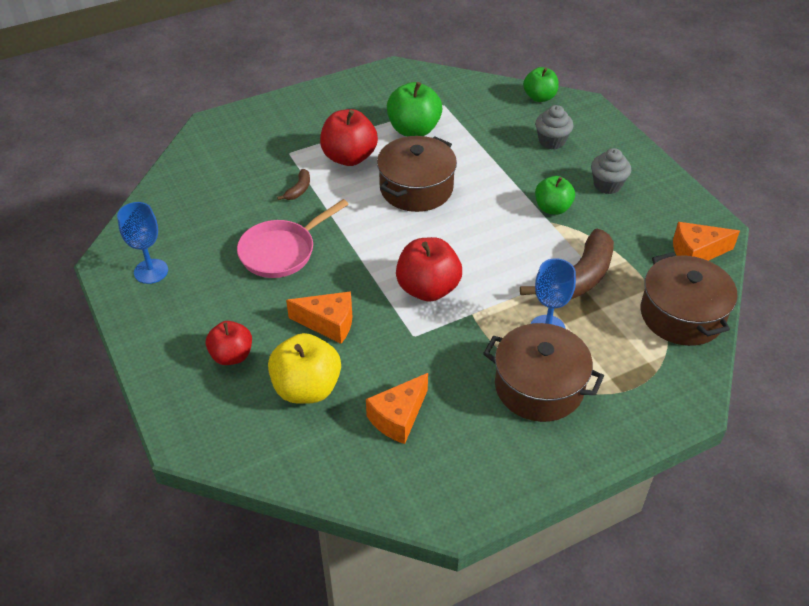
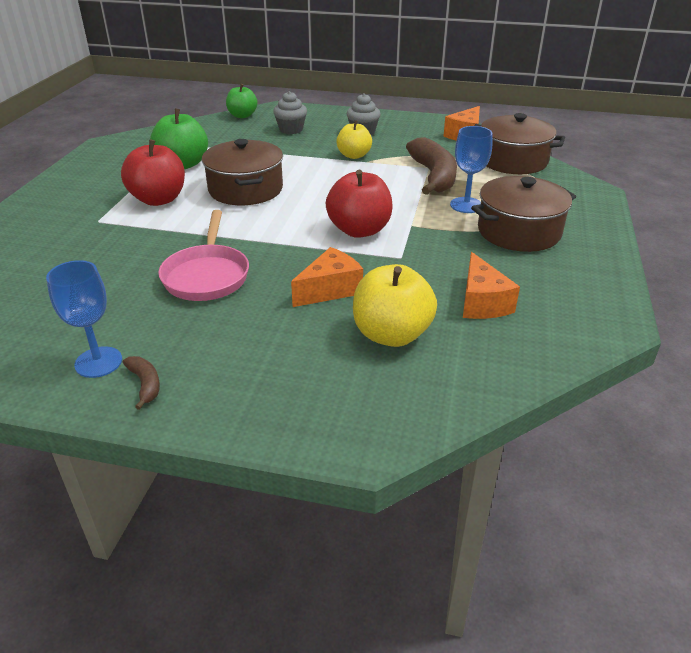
camera: 50 degrees left, 10 degrees down
(232, 356) = (293, 360): red apple -> none
(298, 189) = (149, 236): brown banana -> brown banana (145, 384)
(552, 208) = (354, 155): green apple -> yellow apple

